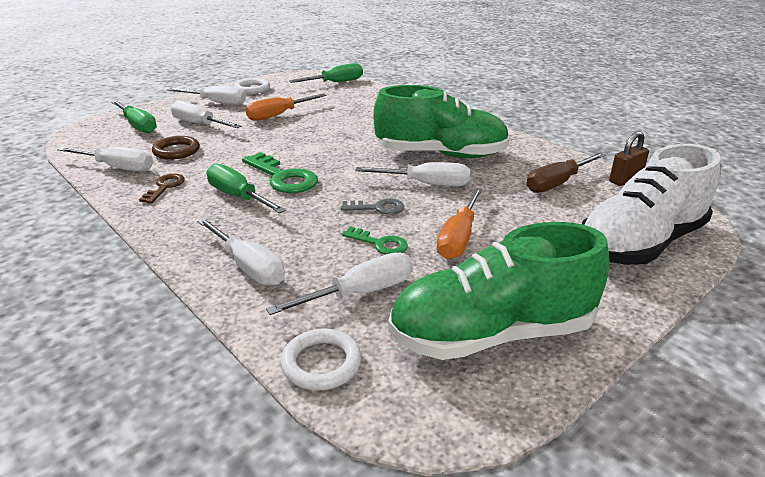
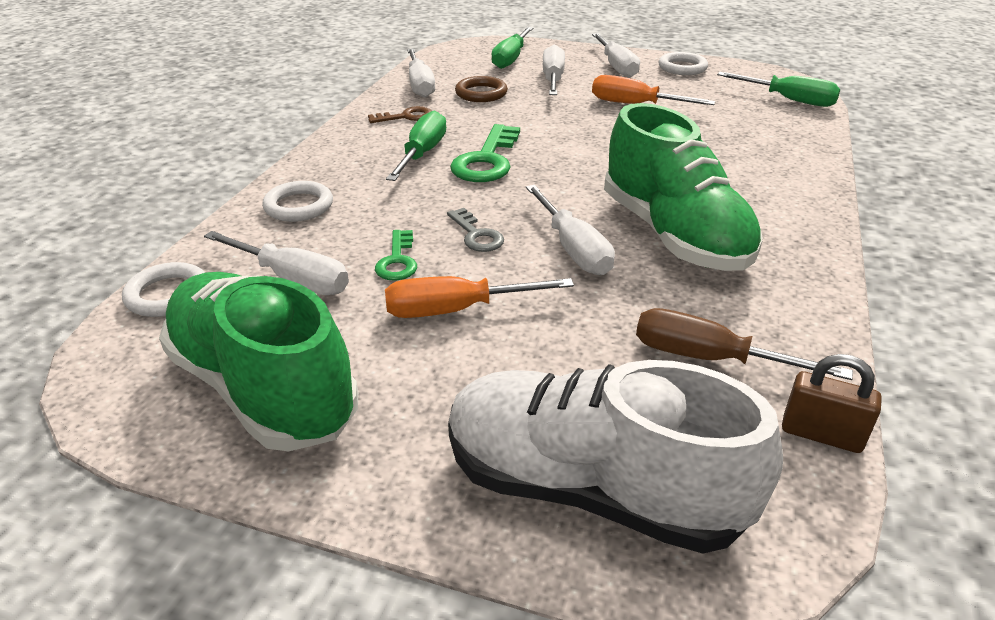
camera: 60 degrees right, 5 degrees up
(249, 267) = (299, 206): white screwdriver -> white ring

